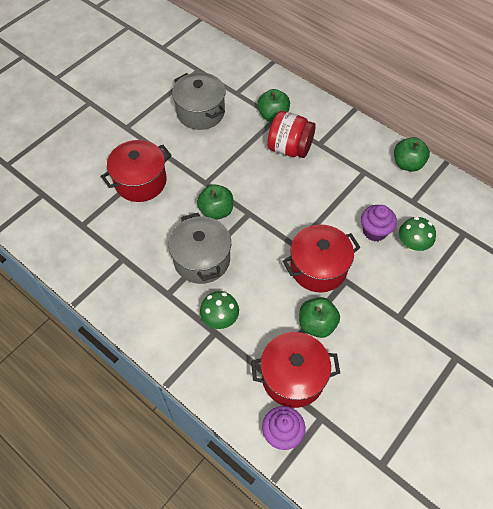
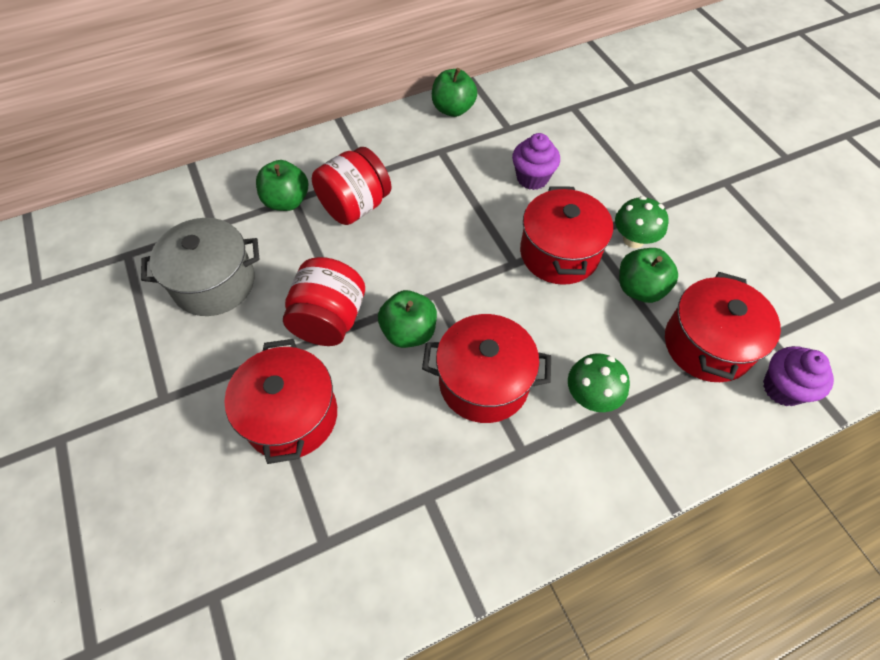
camera: 65 degrees left, 0 degrees up
(202, 260) = (484, 382): grey pot -> red pot
(204, 171) = (329, 320): none -> red jar
(412, 244) = (566, 153): green mushroom -> green mushroom (633, 239)

